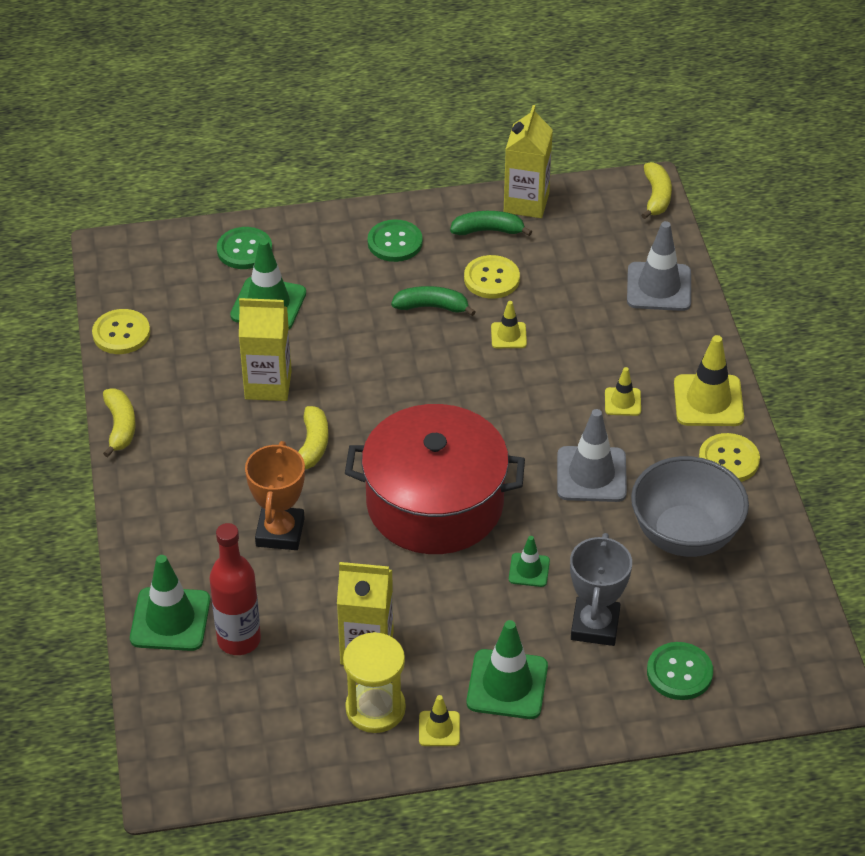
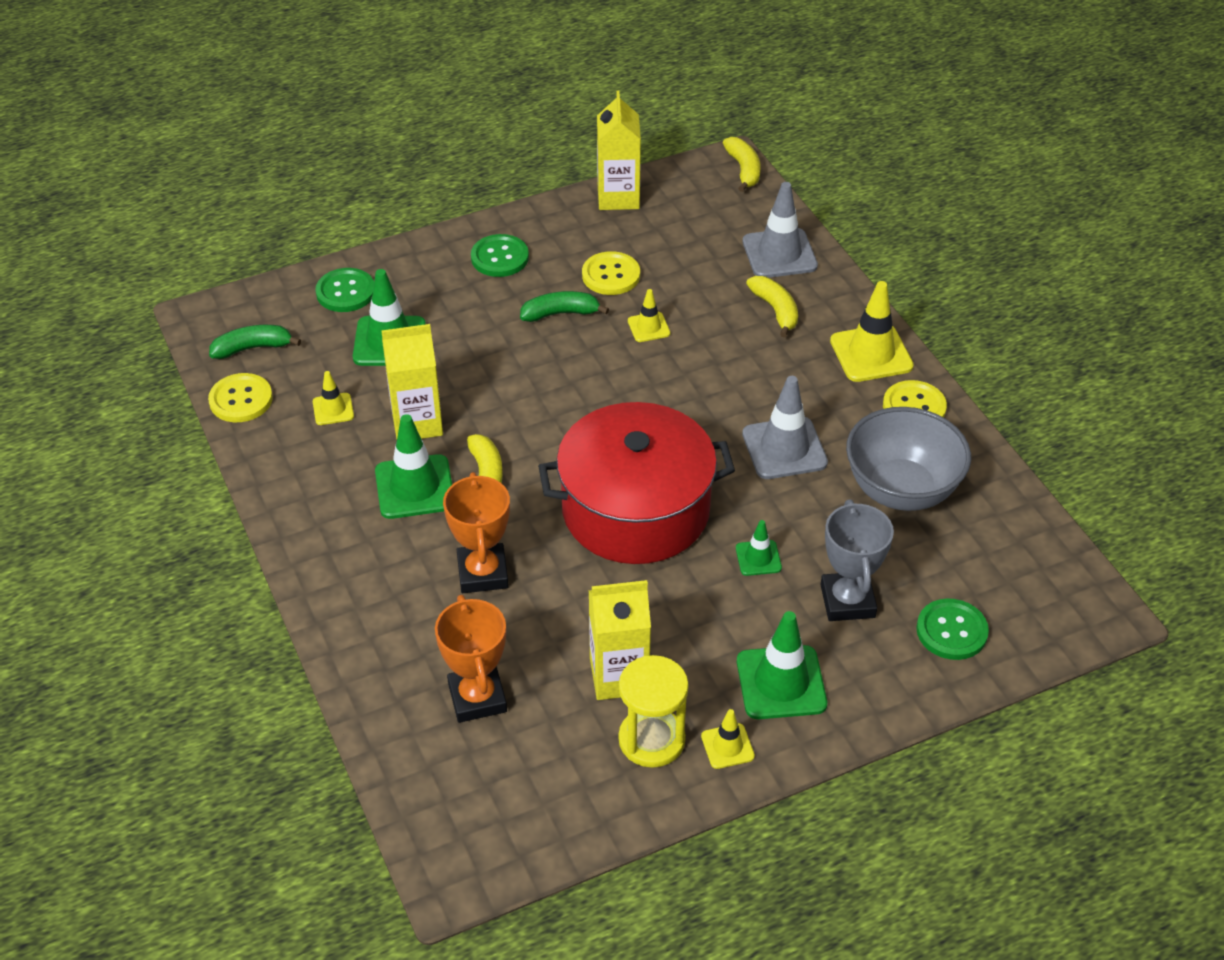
camera: 15 degrees left, 0 degrees up
(120, 426) = (271, 496): yellow banana -> yellow banana (775, 310)
(170, 619) = (394, 692): green traffic cone -> green traffic cone (414, 487)
(239, 640) = (477, 698): red bottle -> orange trophy
(488, 230) = (590, 230): green banana -> green banana (252, 348)
(622, 402) = (787, 370): yellow traffic cone -> yellow traffic cone (333, 409)

